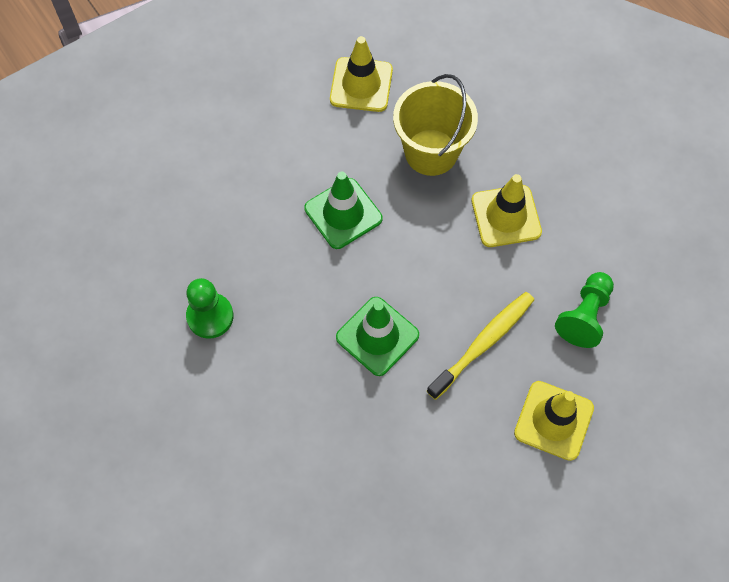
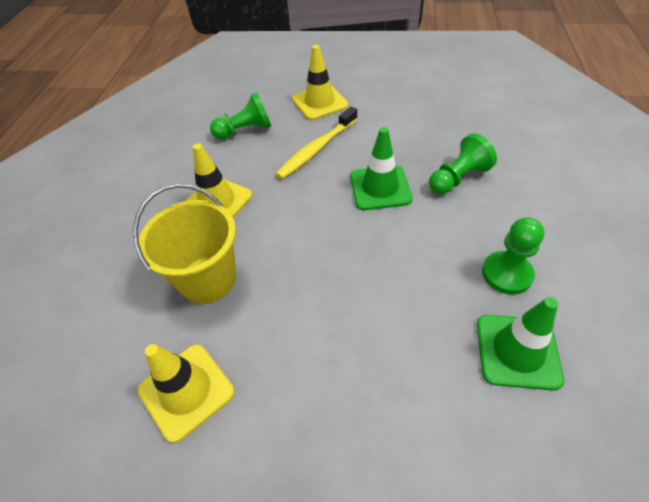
camera: 135 degrees left, 15 degrees down
(313, 402) = (458, 178): none -> green pawn
(343, 213) = (326, 280): green traffic cone -> green traffic cone (517, 351)
(483, 343) = (317, 149): yellow toothbrush -> yellow toothbrush turned 45 degrees counterclockwise

